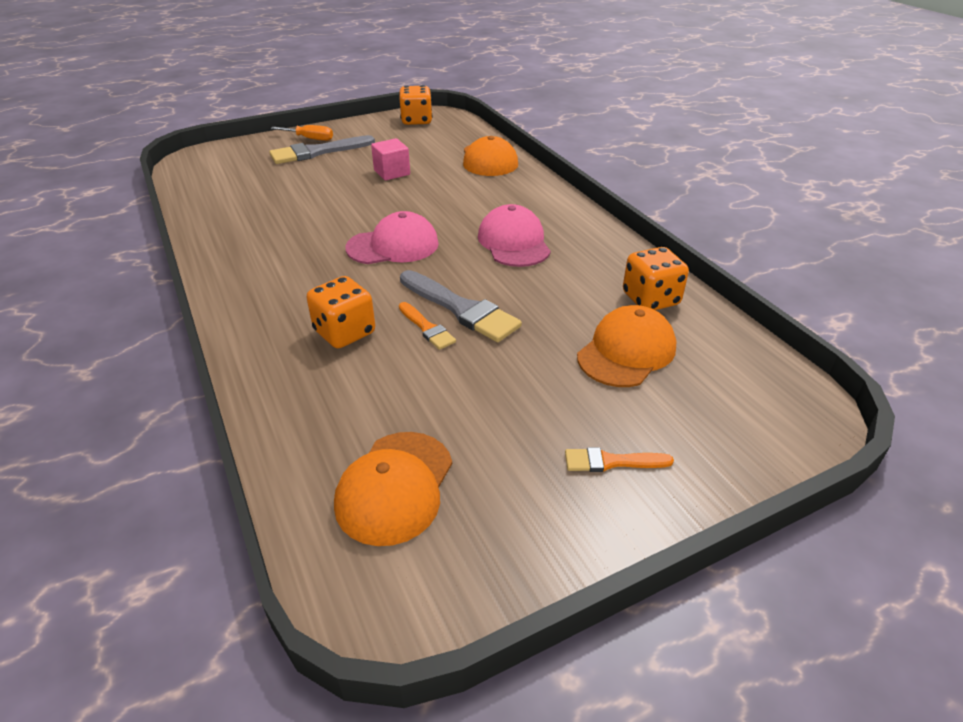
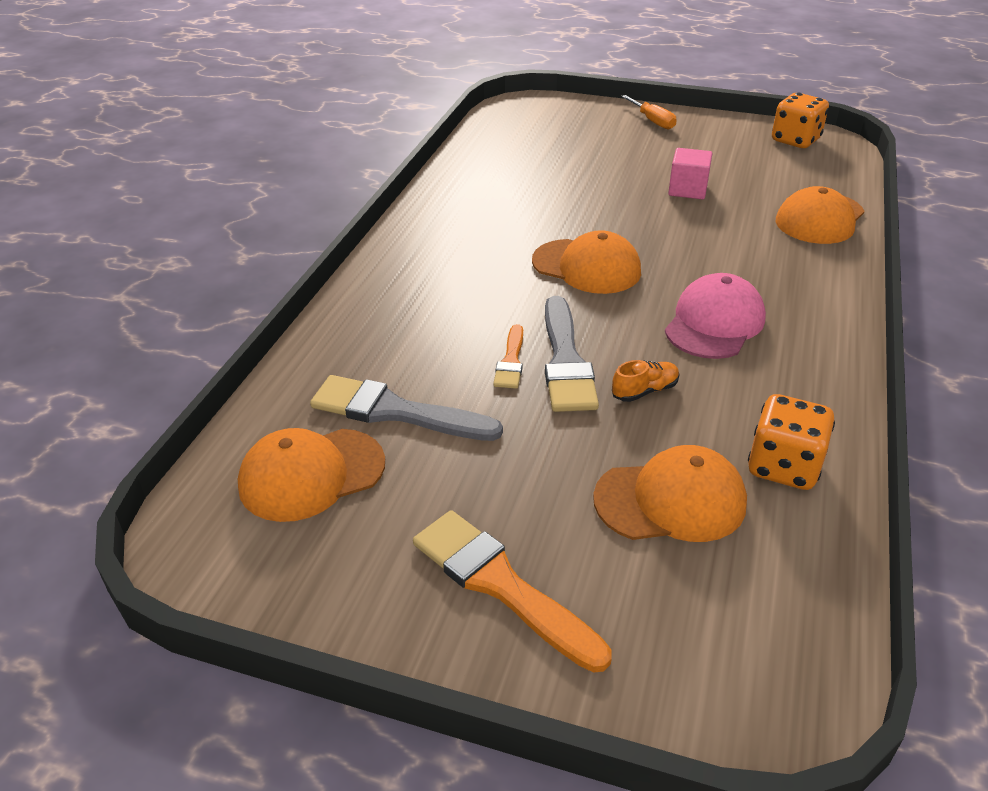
camera: 45 degrees right, 0 degrees up
(317, 152) = (641, 138): grey brush -> grey brush (395, 412)
(344, 332) = (440, 326): orange dice -> none
(393, 246) = (586, 267): pink cap -> orange cap
(530, 300) = (644, 391): none -> orange shoe
(611, 462) = (500, 585): orange brush -> orange brush, size x1.82

